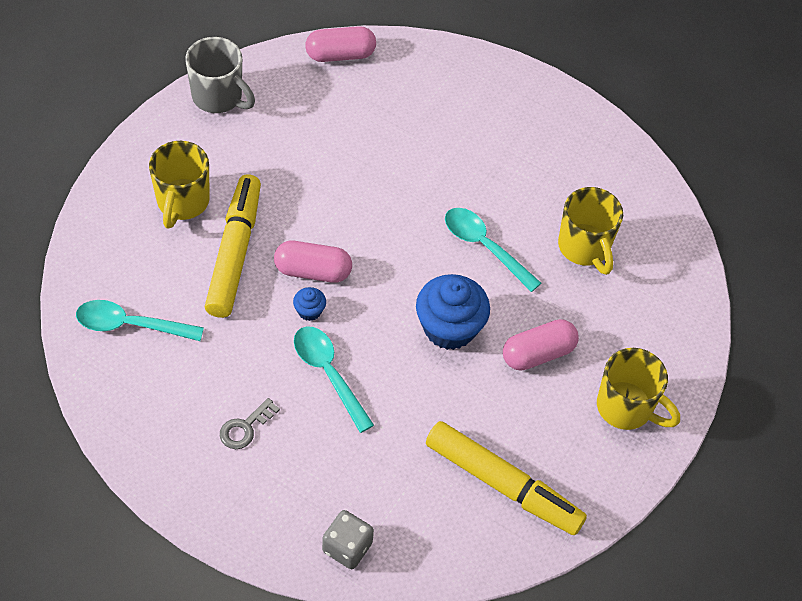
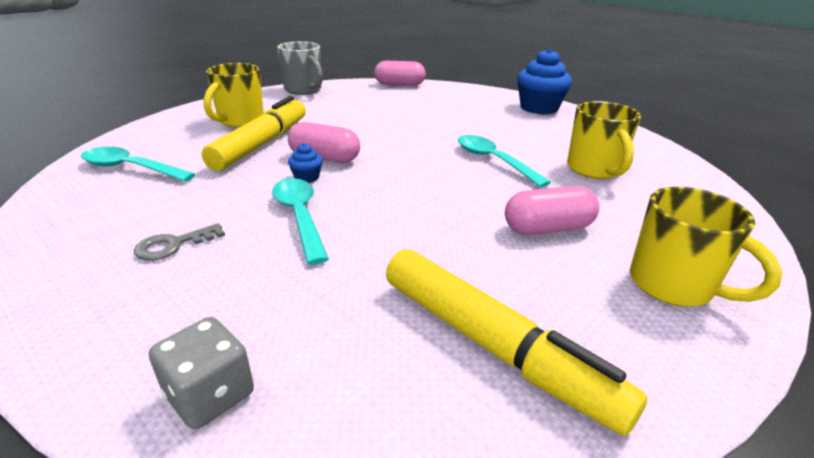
camera: 15 degrees right, 25 degrees down
(449, 328) = (447, 201): blue cupcake -> blue cupcake (539, 108)

